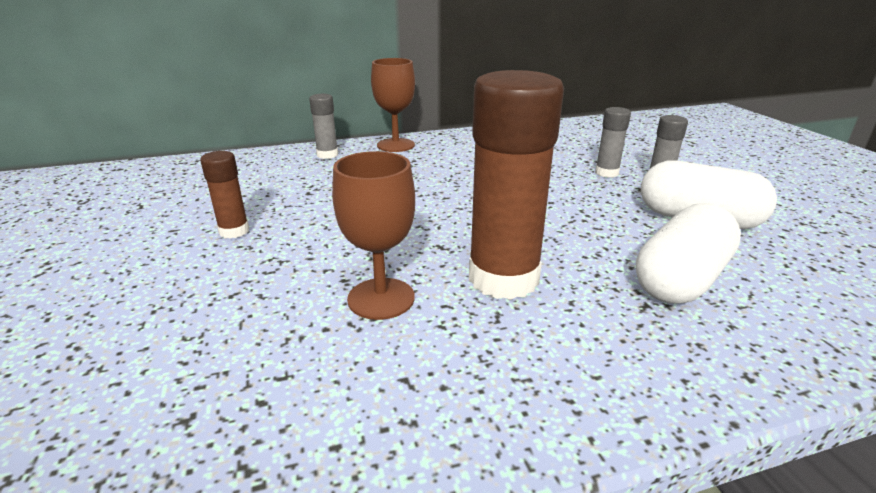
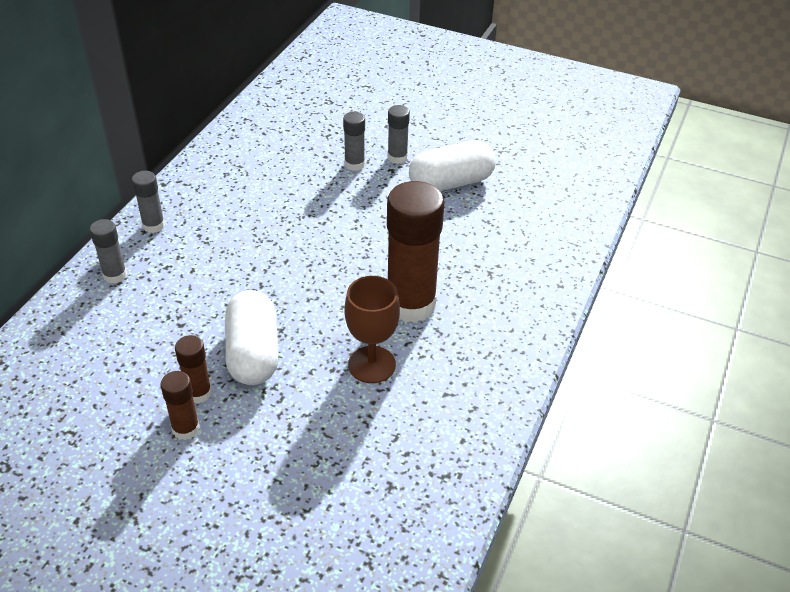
camera: 50 degrees left, 15 degrees up
(181, 245) = (186, 429): none -> brown glue stick
(395, 145) = (153, 225): brown goblet -> grey glue stick
(680, 279) = (488, 243): white capsule -> white capsule (253, 353)

